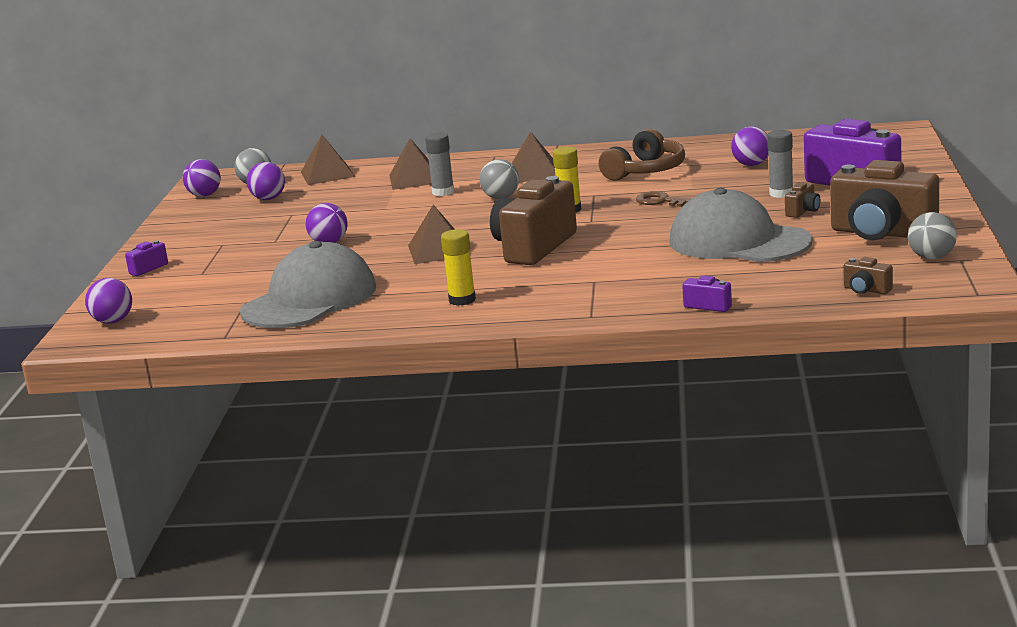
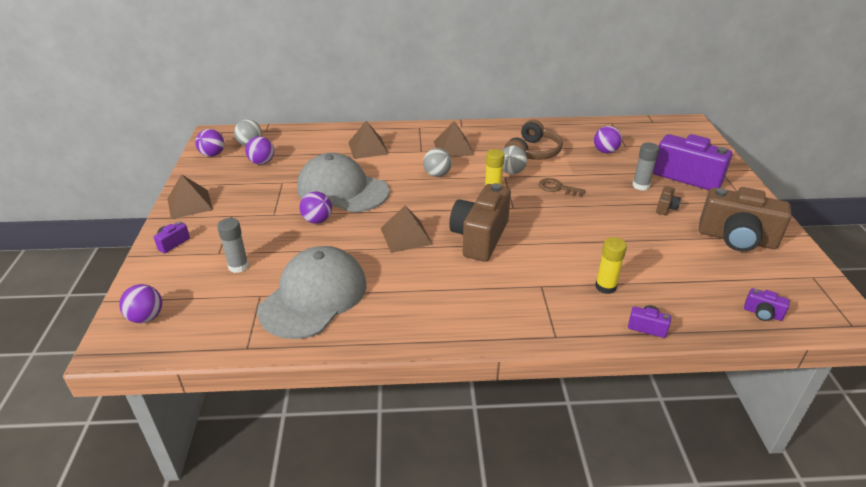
camera: 10 degrees left, 15 degrees up
(327, 174) = (302, 138): brown pyramid -> brown pyramid (189, 204)
(443, 192) = (392, 165): grey glue stick -> grey glue stick (238, 266)
(462, 300) = (442, 306): yellow glue stick -> yellow glue stick (605, 287)
(738, 241) = (634, 242): grey cap -> grey cap (342, 189)
(866, 290) = (762, 314): brown camera -> purple camera
(932, 257) = (790, 273): grey ball -> grey ball (511, 172)

